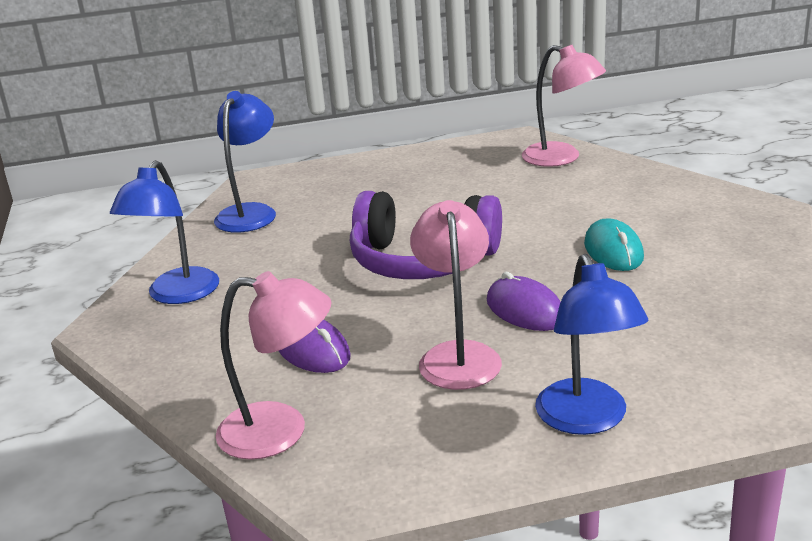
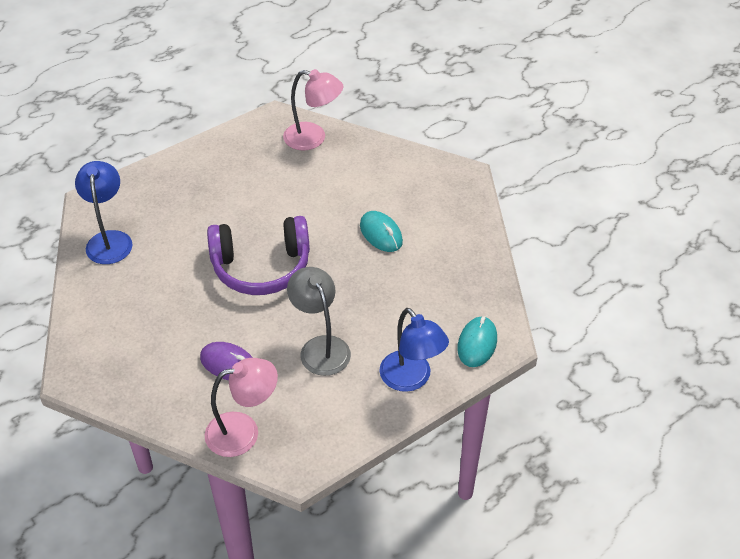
camera: 25 degrees left, 20 degrees up
(177, 295) = (106, 335): blue lamp -> none
(458, 355) = (320, 347): pink lamp -> grey lamp
(525, 310) = (346, 300): purple mouse -> none
(724, 395) = (477, 344): none -> turquoise mouse

